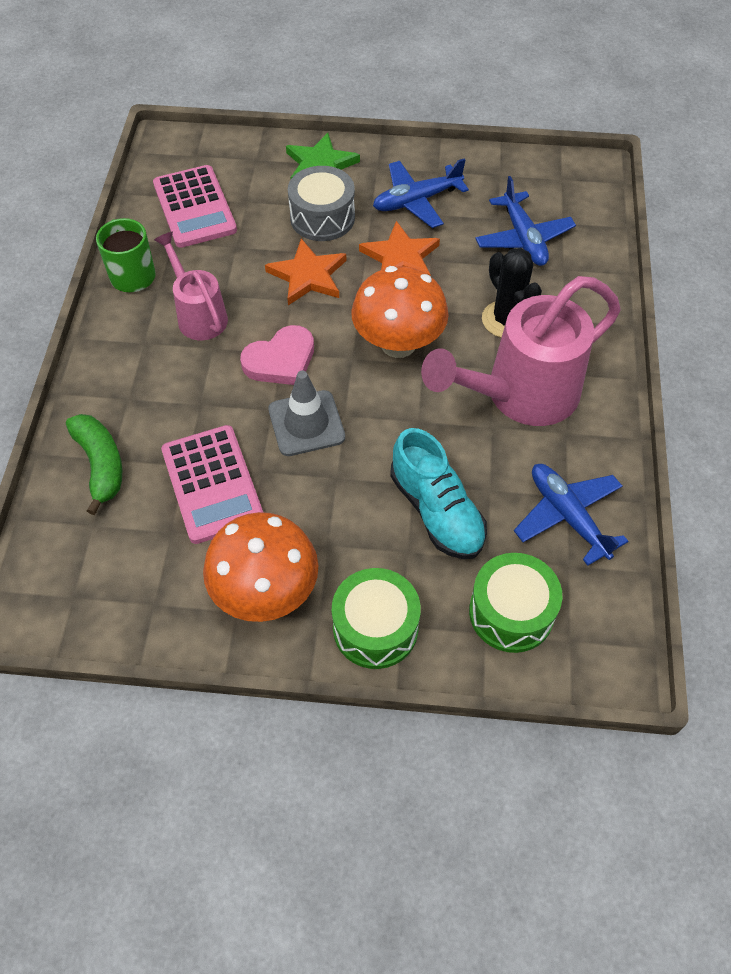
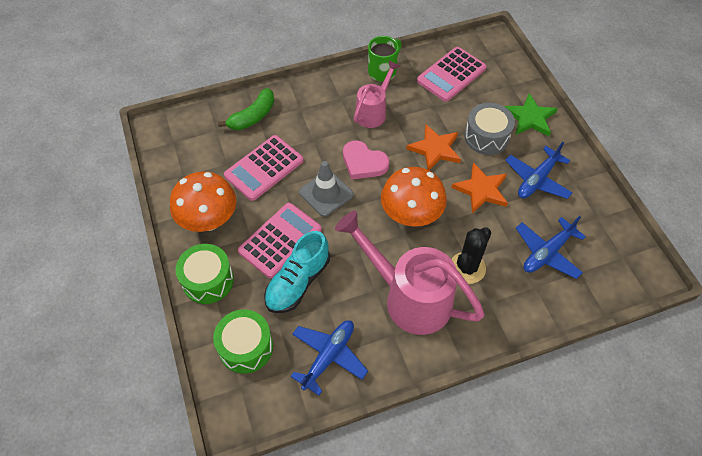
camera: 65 degrees right, 0 degrees up
(355, 508) = (280, 240): none -> pink calculator
(416, 201) = (537, 179): blue plane -> blue plane turned 90 degrees counterclockwise

